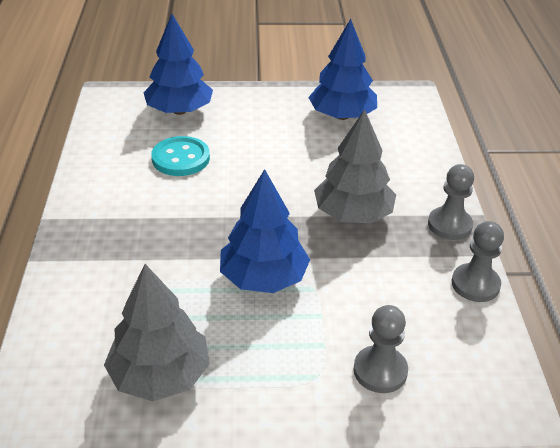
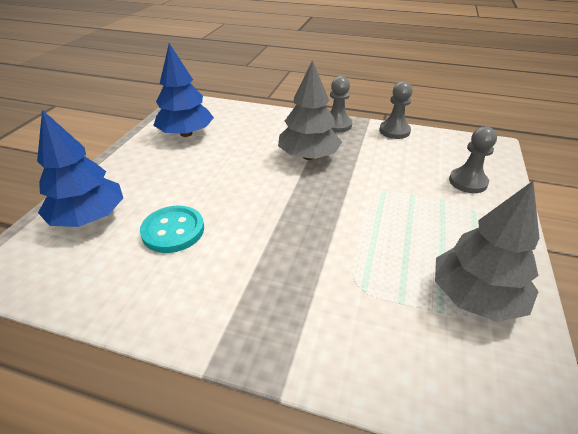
camera: 70 degrees left, 0 degrees up
(263, 278) = (366, 213): blue tree -> none

